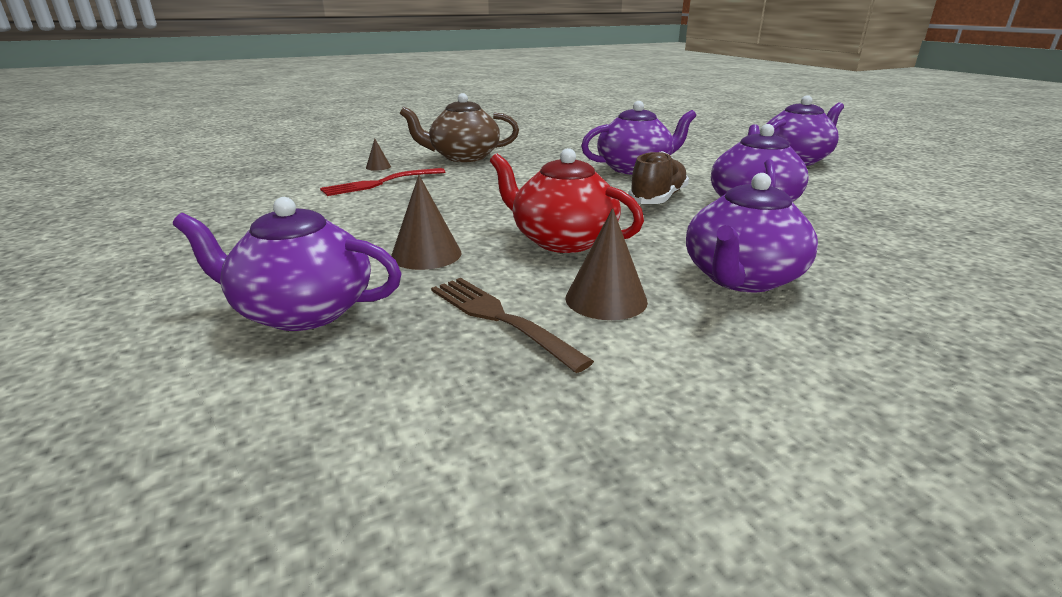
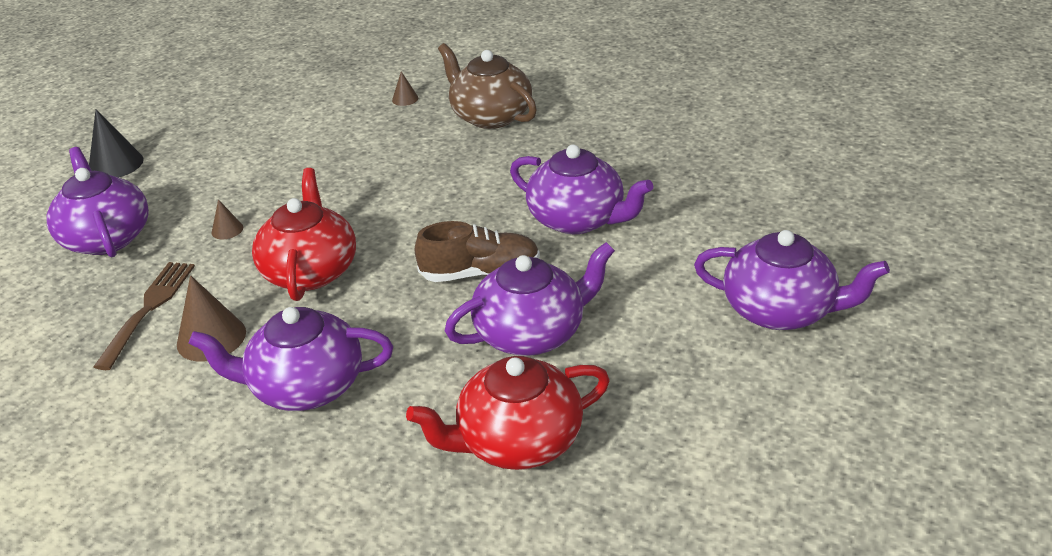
camera: 55 degrees right, 10 degrees up
(159, 275) = (116, 164): none -> black cone
(381, 183) = (363, 125): red fork -> none
(426, 254) = (227, 230): brown cone -> brown cone, size x0.53
(880, 233) = (517, 441): none -> red teapot

